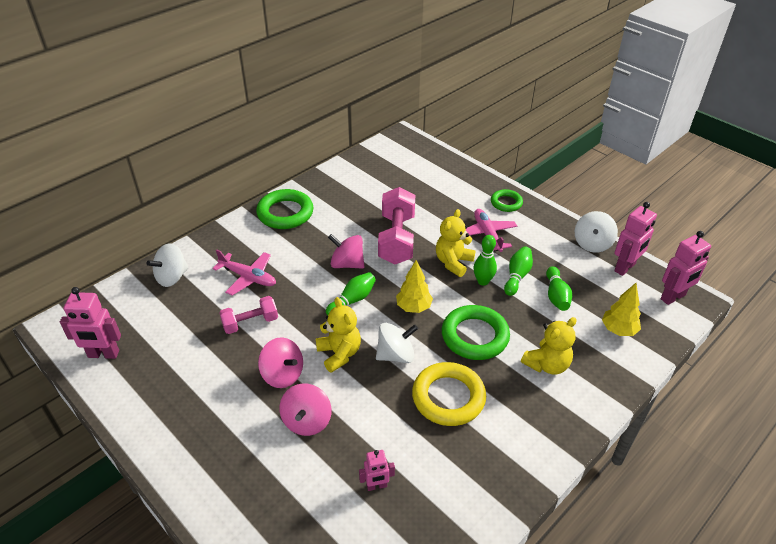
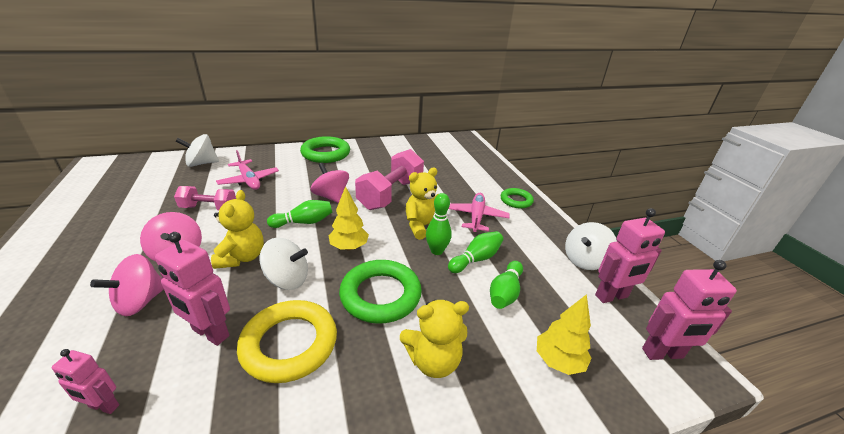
camera: 25 degrees right, 10 degrees down
(103, 354) = (91, 190): pink robot -> pink robot (210, 333)

